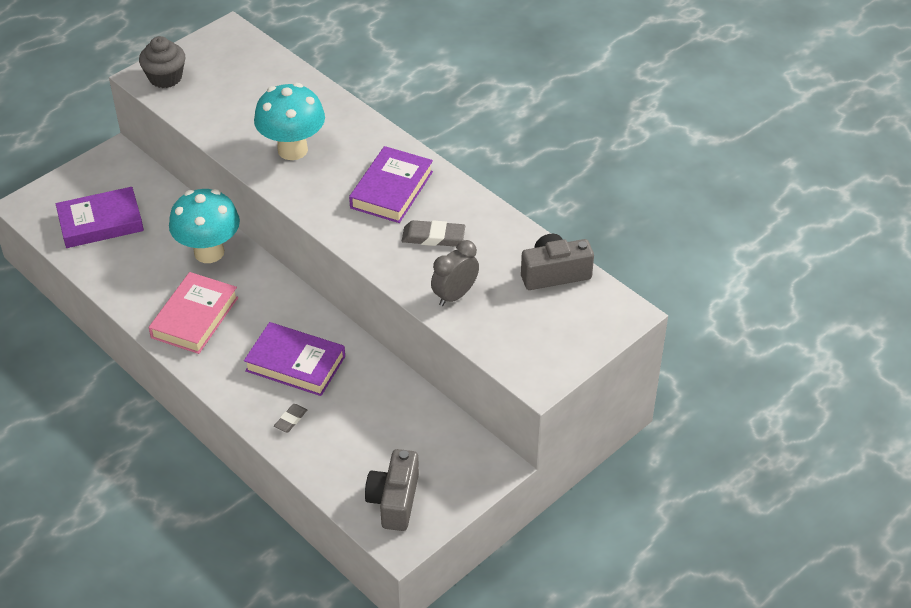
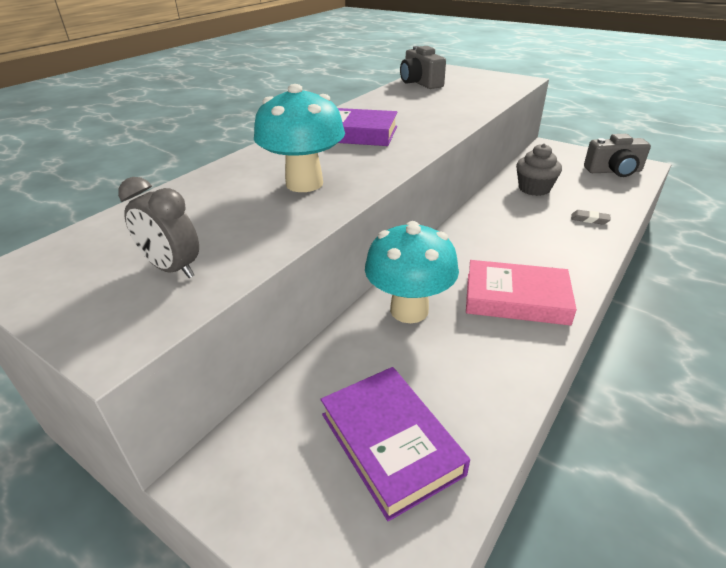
camera: 100 degrees left, 10 degrees down
(165, 78) = (125, 314): grey cupcake -> grey cupcake (534, 189)
(295, 364) = (527, 227): purple book -> none
(433, 237) = (406, 115): grey eraser -> none
(455, 295) = (466, 103): grey clock -> grey clock (173, 269)

